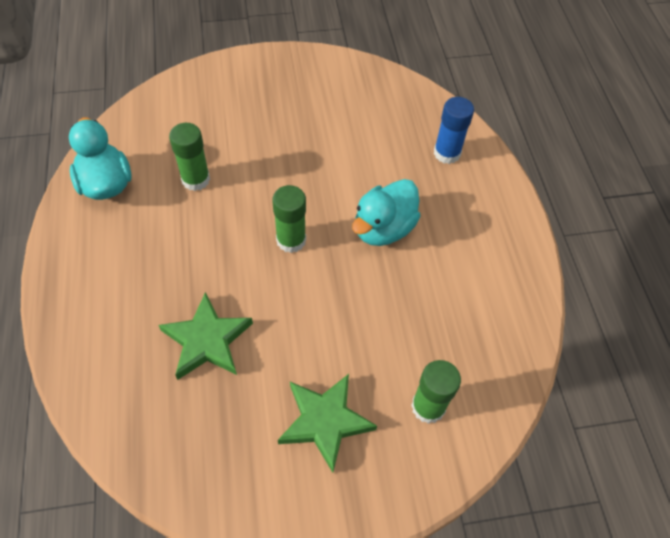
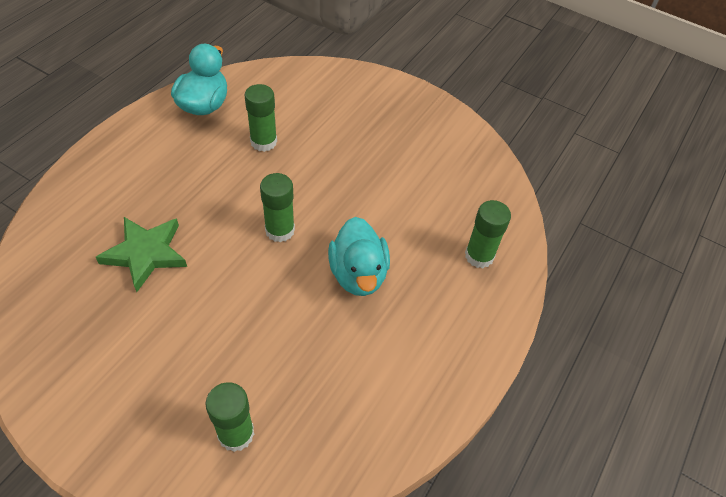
camera: 40 degrees right, 5 degrees down
(325, 421) = (153, 376): green star -> none
(383, 228) = (358, 274): turquoise duck -> turquoise duck turned 90 degrees counterclockwise
(447, 153) = (479, 256): blue glue stick -> green glue stick

